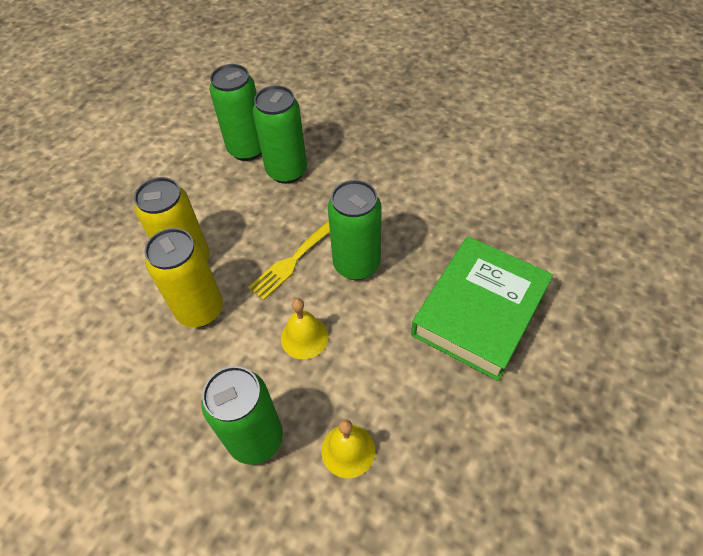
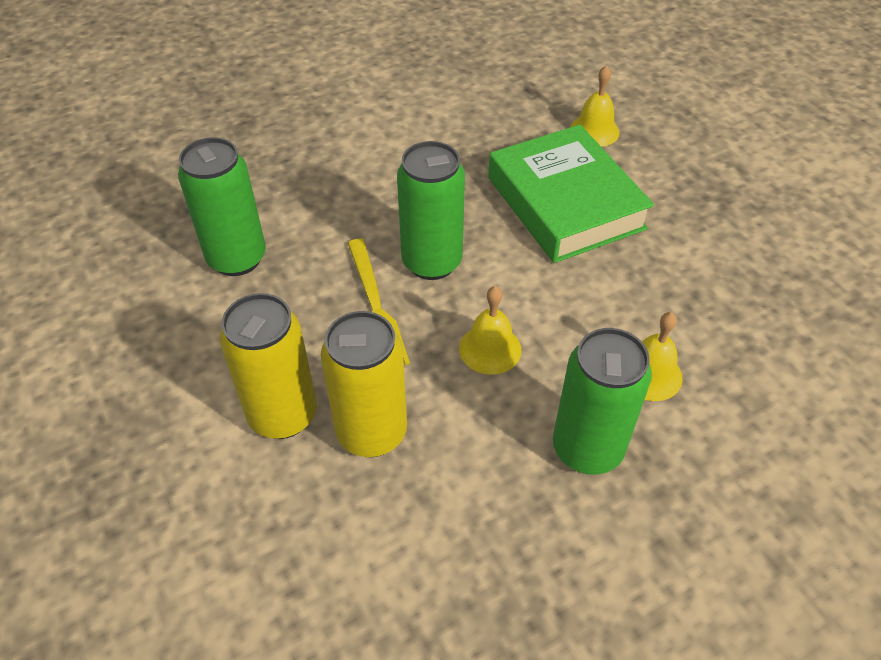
camera: 60 degrees left, 5 degrees down
(247, 149) = (158, 279): green can -> none
(580, 291) = (594, 131): none -> yellow bell

